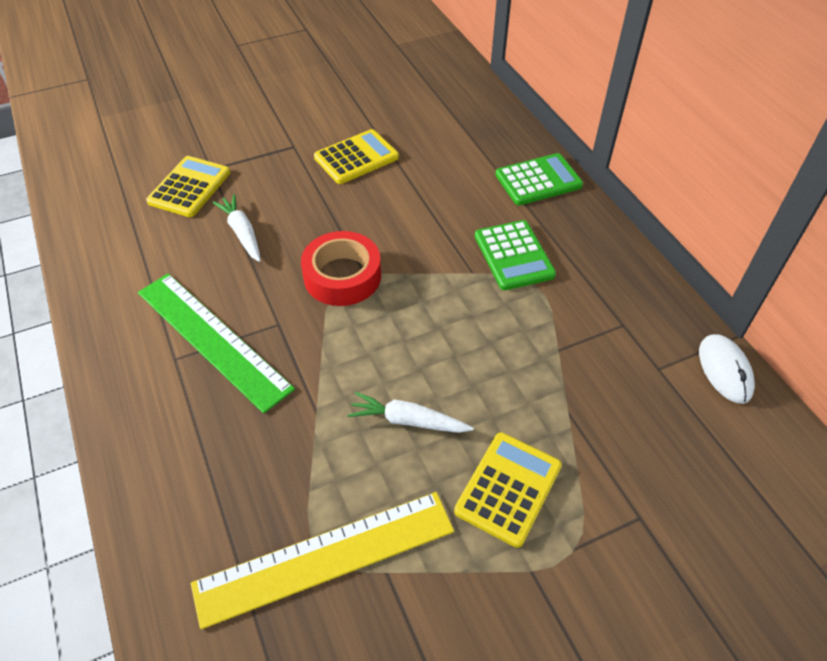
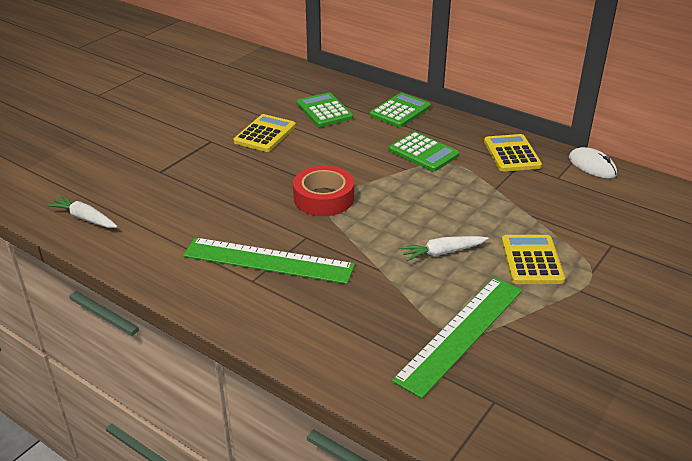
camera: 30 degrees left, 15 degrees down
(190, 187) = (155, 187): yellow calculator -> yellow calculator (512, 154)
(242, 233) = (225, 199): white carrot -> white carrot (85, 218)
(325, 557) = (461, 333): yellow ruler -> green ruler
(449, 148) = (324, 111): none -> green calculator

